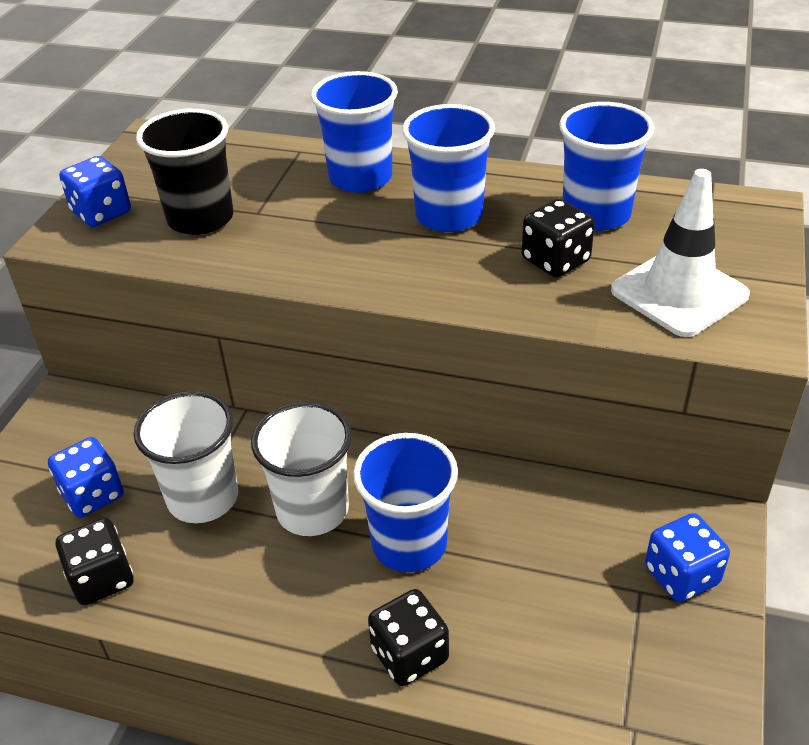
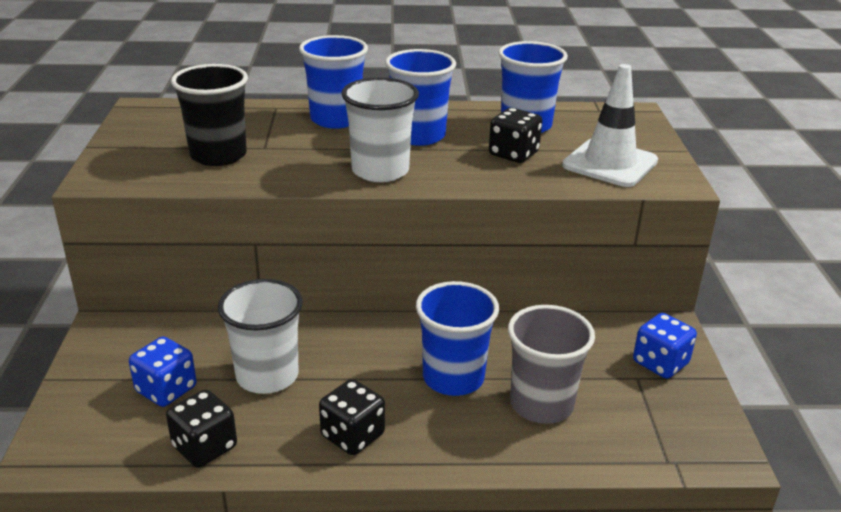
camera: 20 degrees left, 10 degrees down
(101, 213) = (127, 159): blue dice -> none
(312, 510) = (364, 369): white cup -> white cup (380, 171)
(409, 654) = (490, 449): black dice -> black dice (352, 435)
(500, 604) = (541, 404): none -> grey cup

